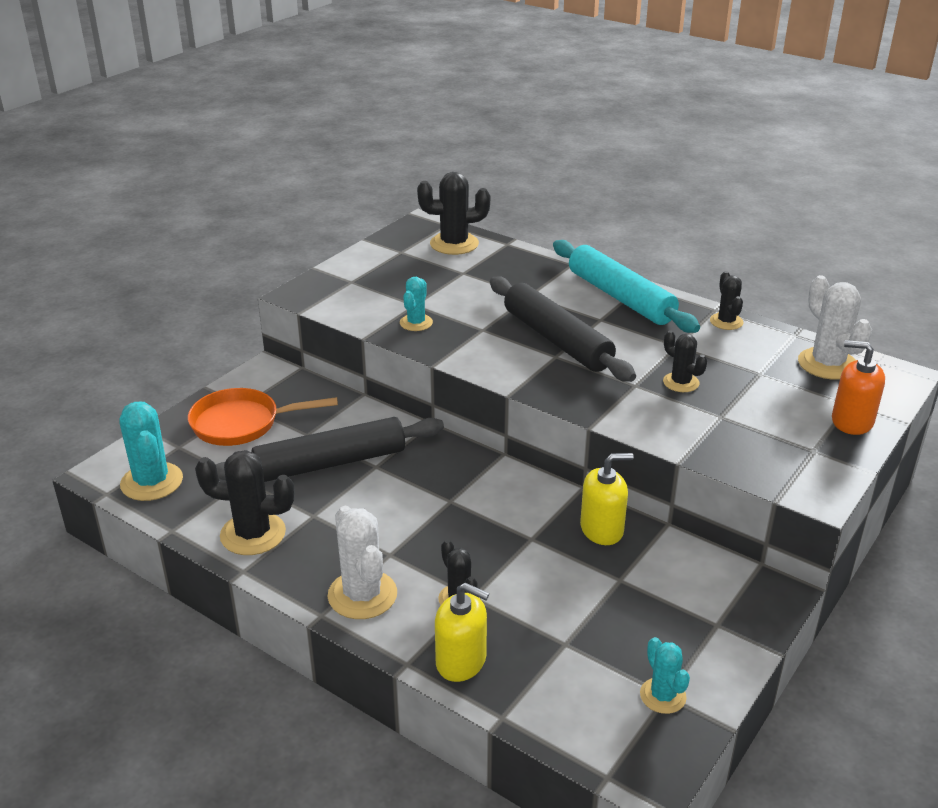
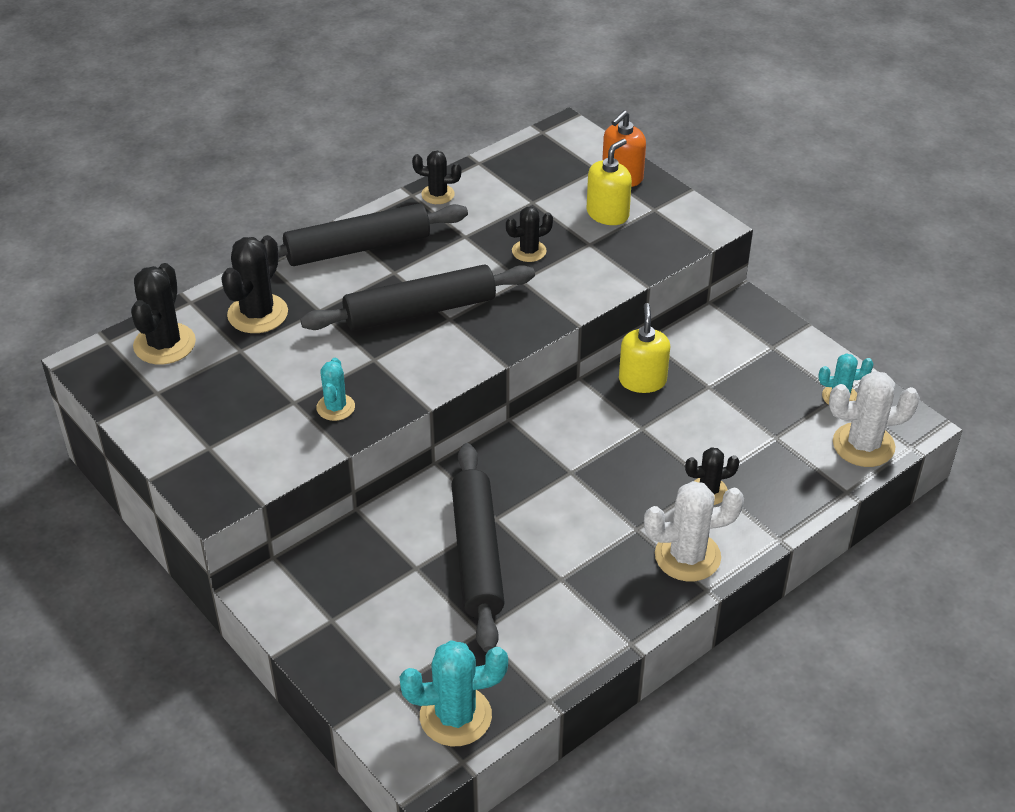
camera: 75 degrees left, 10 degrees up
(241, 423) = (371, 624): orange pan -> none
(253, 534) = (576, 630): black cactus -> black cactus (258, 314)
(416, 323) = (335, 407): turquoise cactus -> turquoise cactus turned 60 degrees clockwise
(461, 661) = (783, 504): yellow soap dispenser -> yellow soap dispenser (607, 214)
(620, 297) = (358, 248): turquoise rolling pin -> black rolling pin
(827, 364) = (534, 160): white cactus -> white cactus (863, 445)

